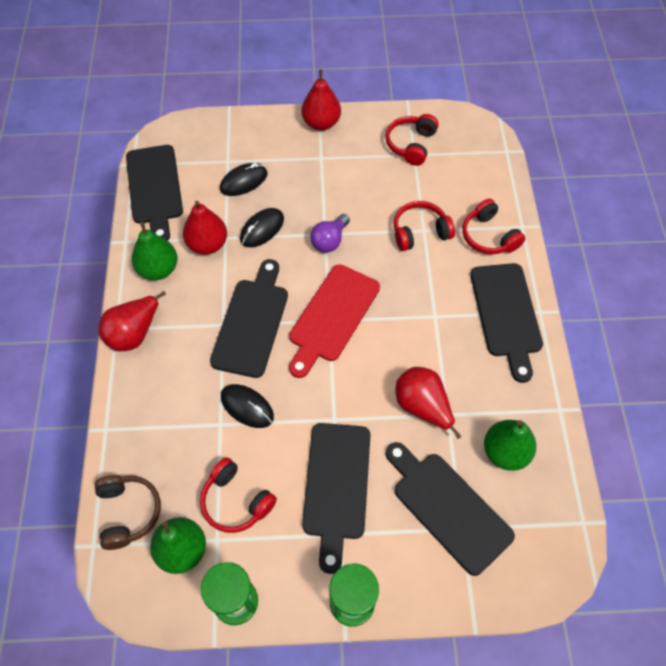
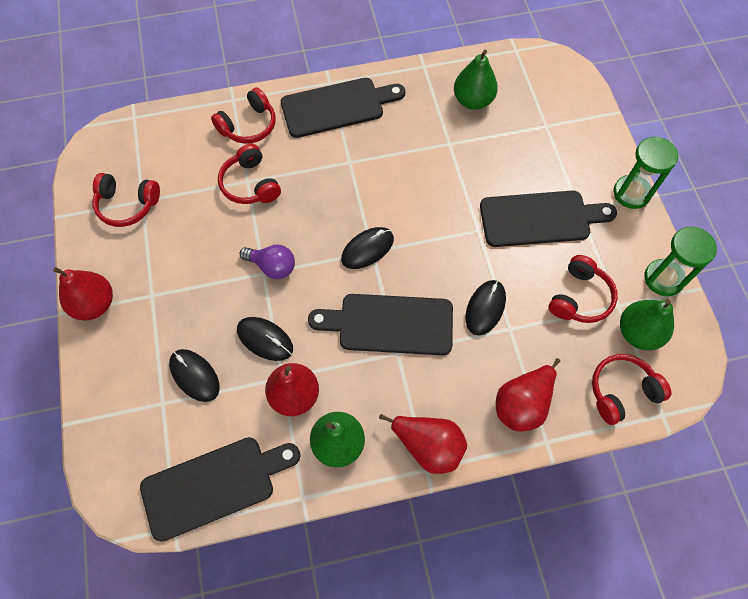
camera: 100 degrees left, 5 degrees up
(128, 512) = (621, 391): brown headphones -> red headphones
(332, 317) = (367, 249): red cutting board -> black mouse
(422, 407) = (447, 162): red pear -> red pear (522, 404)
(447, 508) = (532, 136): black cutting board -> none

